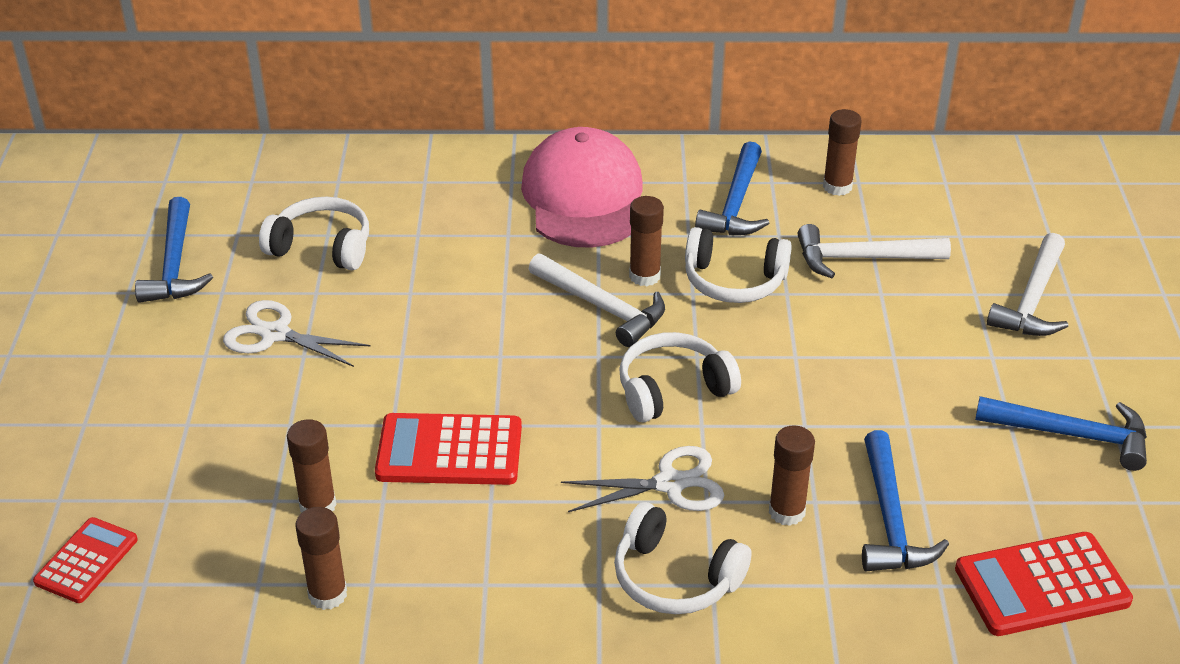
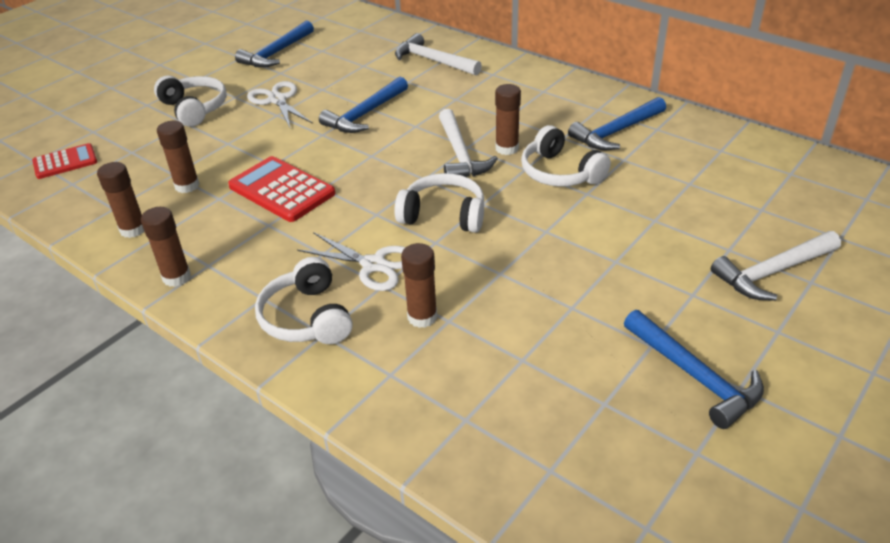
camera: 40 degrees right, 0 degrees up
(322, 247) = (352, 70): white headphones -> white headphones (194, 109)
(583, 197) = (524, 95): pink cap -> none
(837, 186) = (701, 147): brown glue stick -> brown glue stick (176, 277)
(863, 258) = (667, 194): white hammer -> white hammer (433, 61)
(890, 519) = (484, 358): blue hammer -> blue hammer (365, 114)
(1042, 585) = (540, 464): red calculator -> none

